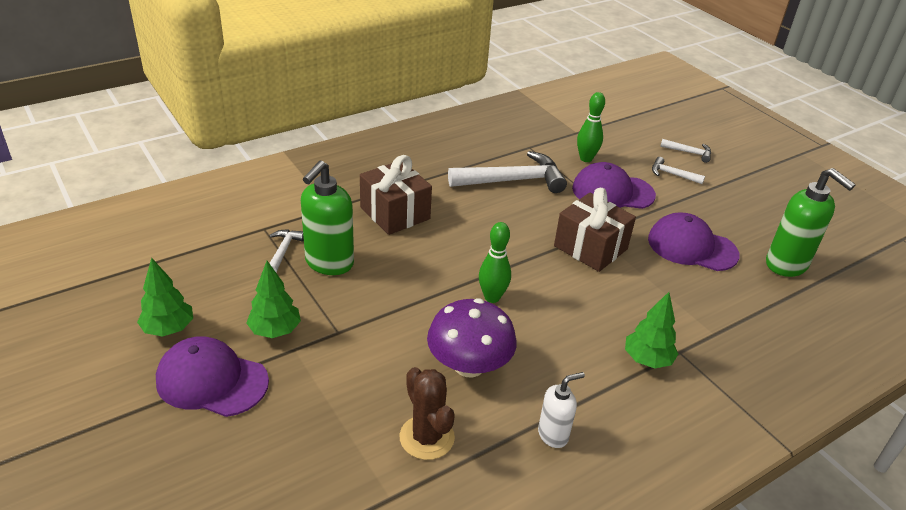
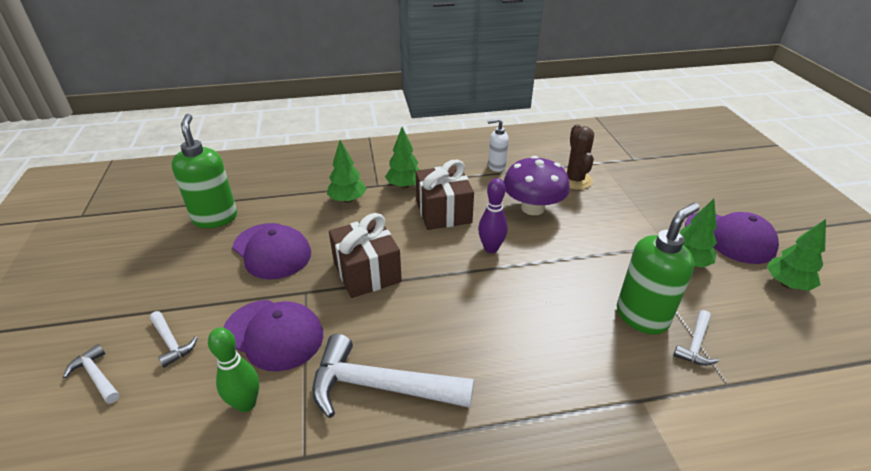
camera: 155 degrees left, 0 degrees up
(395, 213) = (558, 368): brown gift -> brown gift (443, 212)
(492, 297) = (491, 248): green bowling pin -> purple bowling pin
(689, 320) = (347, 200): none -> green tree

